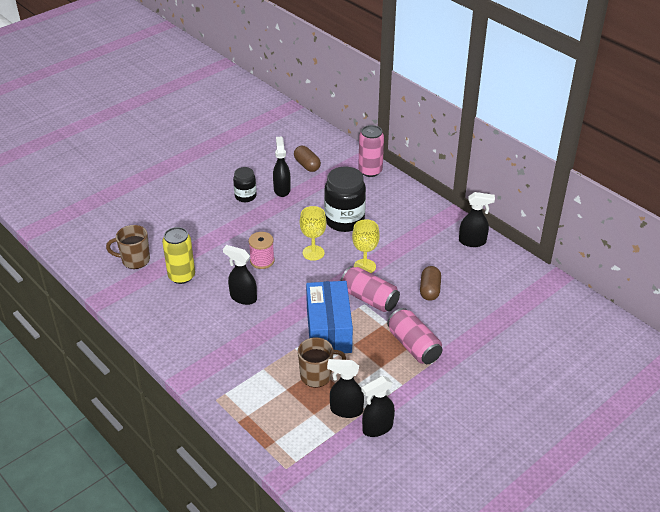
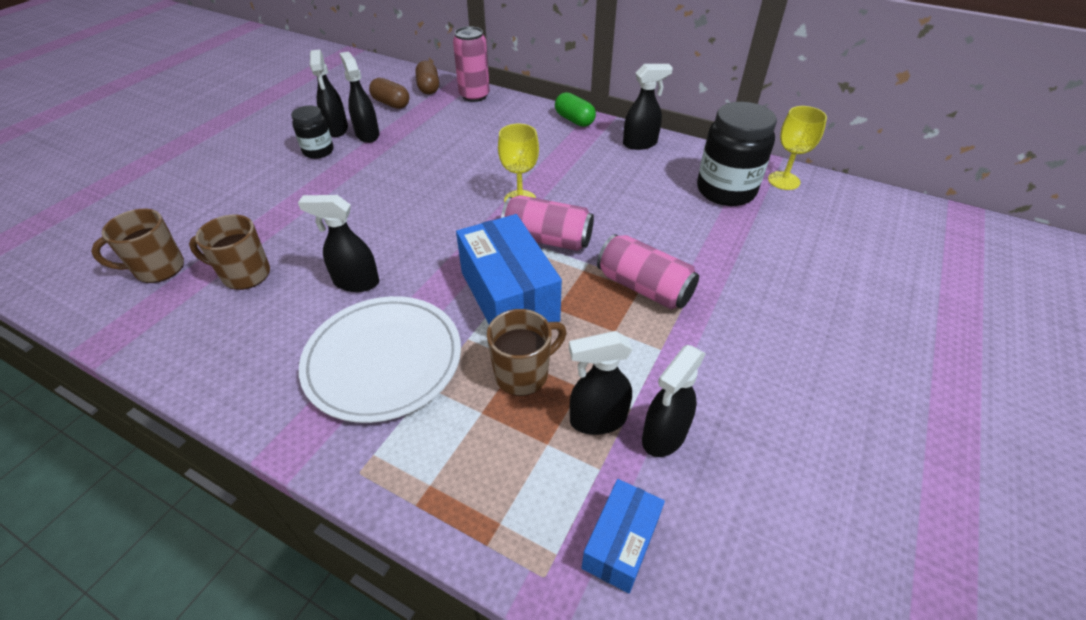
camera: 20 degrees left, 5 degrees up
(181, 276) = (245, 274): yellow can -> brown mug
(244, 347) = (383, 360): none -> white plate
(262, 180) = (336, 129): none -> black spray bottle
(262, 261) = (369, 225): pink spool -> none
(313, 253) = (441, 198): yellow goblet -> yellow goblet (783, 181)
(328, 466) = (620, 543): none -> blue box
(344, 220) = (467, 153): black jar -> black jar (725, 191)
(429, 290) = (622, 209): brown capsule -> brown capsule (428, 88)
(434, 210) = (574, 120): none -> green capsule

